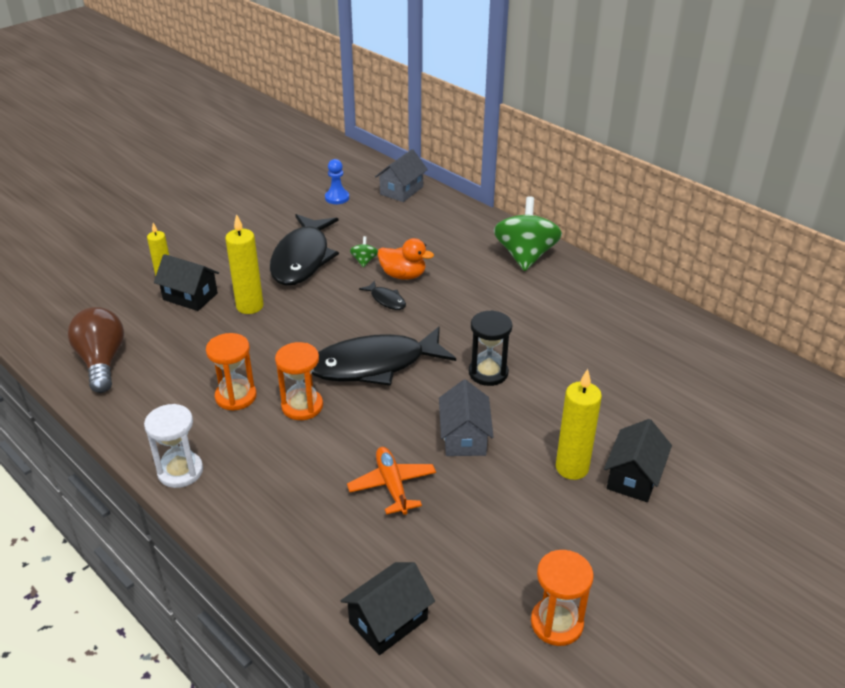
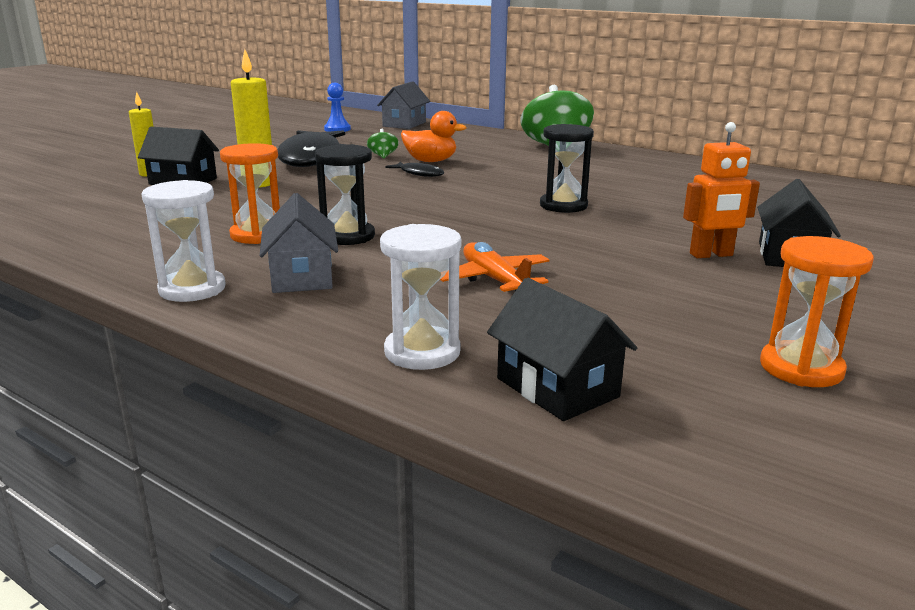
camera: 10 degrees left, 15 degrees down
(102, 362) = (70, 223): brown light bulb -> none
(302, 406) = (348, 236): orange hourglass -> black hourglass
(316, 570) = (422, 352): none -> white hourglass
(375, 365) = (426, 208): black fish -> none
(388, 621) = (557, 387): black house -> black house turned 75 degrees counterclockwise
(464, 437) = (565, 244): grey house -> grey house (302, 277)
(572, 468) = (711, 255): yellow candle -> orange robot

